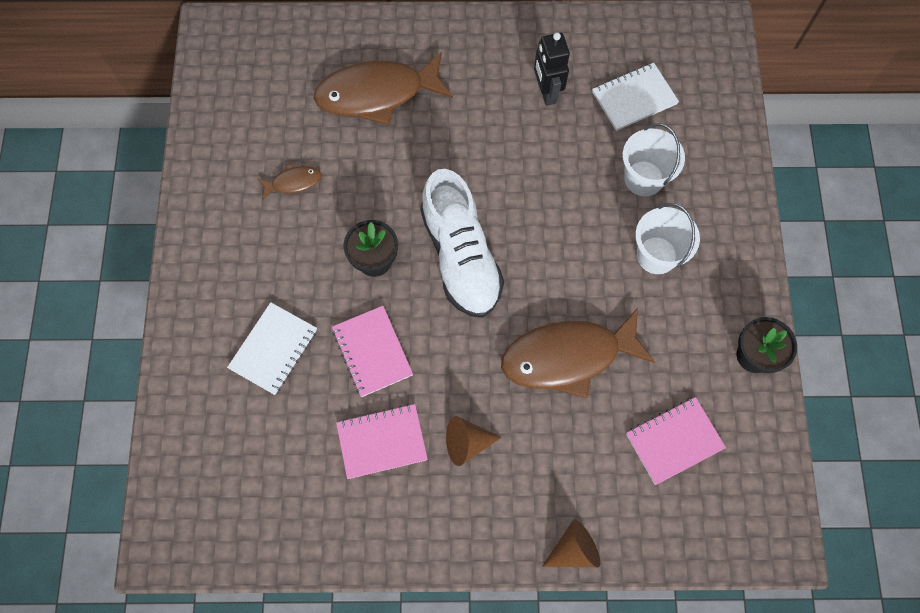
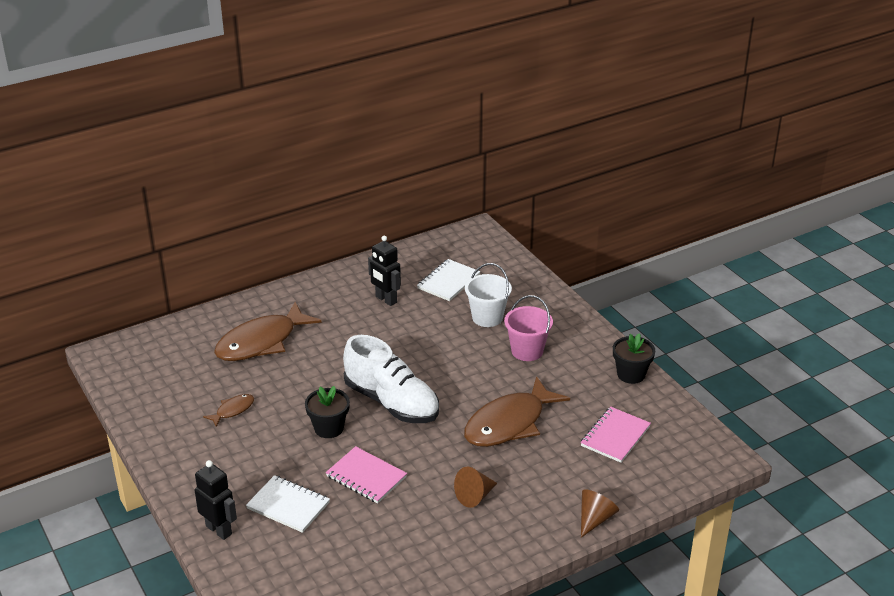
camera: 30 degrees left, 35 degrees down
(191, 345) = (219, 530): none -> black robot
(274, 349) = (288, 505): white notebook -> white notebook turned 60 degrees counterclockwise
(382, 441) = (412, 521): pink notebook -> none
(656, 255) = (527, 351): white bucket -> pink bucket

